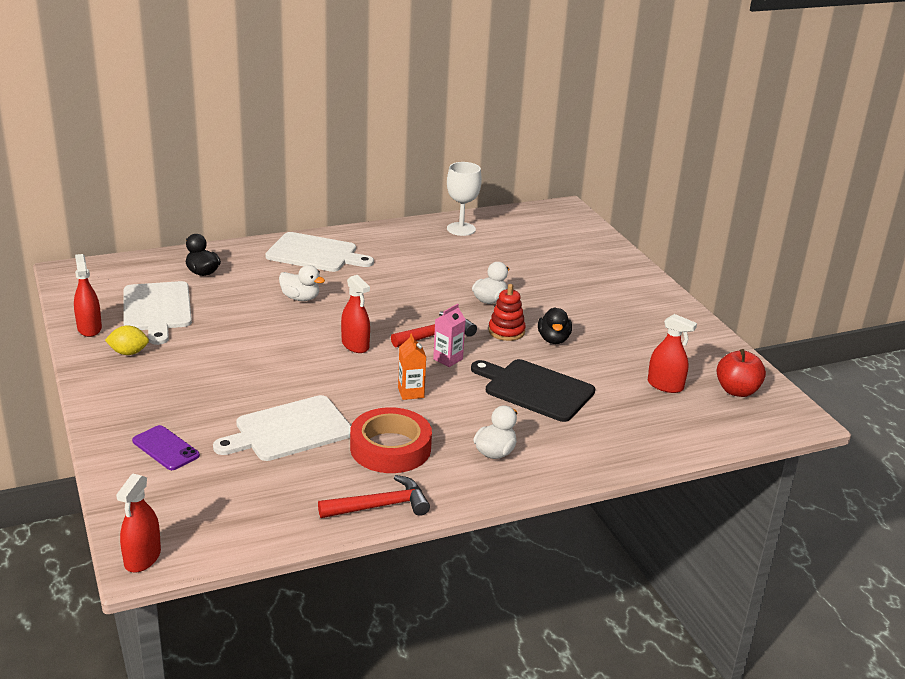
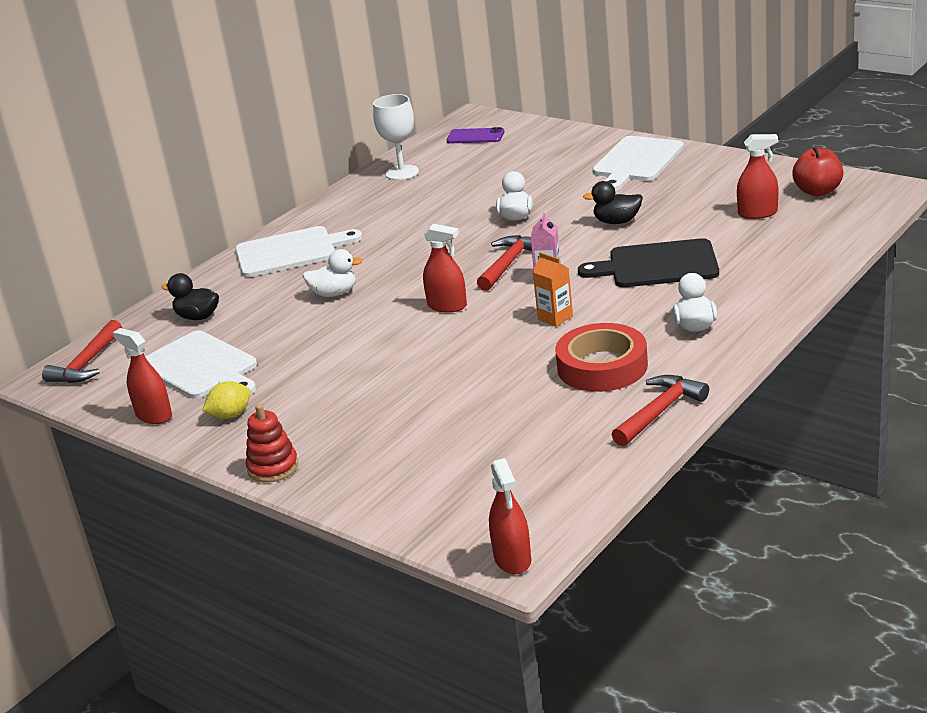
camera: 25 degrees left, 0 degrees up
(102, 272) = (87, 364): none -> red hammer
(166, 448) = (396, 469): purple phone -> purple phone (475, 136)
(289, 430) = (490, 398): white cutting board -> white cutting board (636, 161)
(506, 331) = (567, 234): red stacking toy -> red stacking toy (273, 467)
(553, 339) = (617, 221): black duck -> black duck turned 120 degrees clockwise

